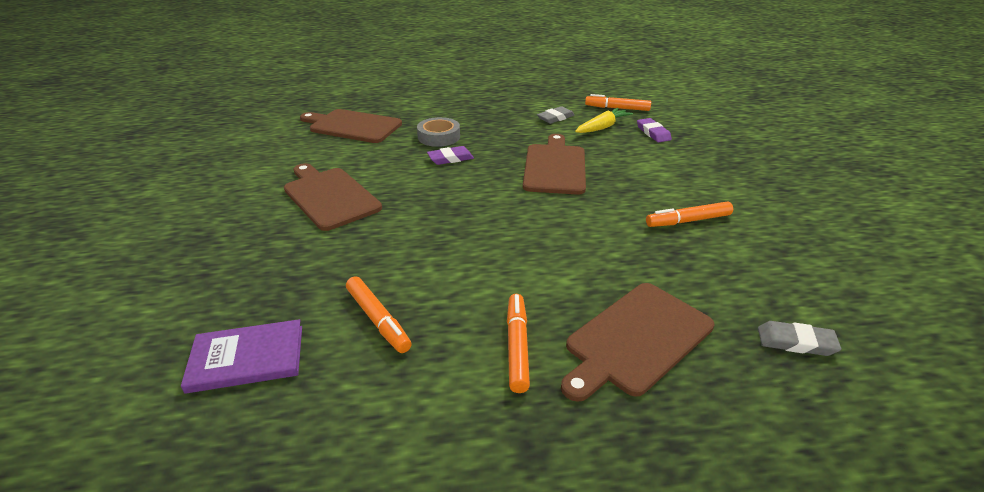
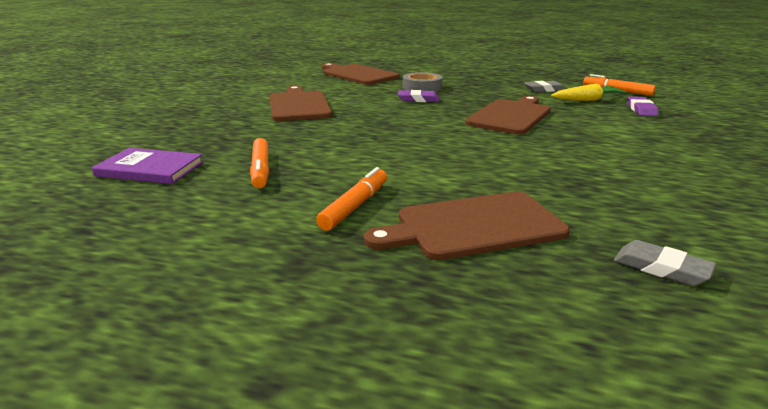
camera: 25 degrees right, 10 degrees down
(688, 221) = (618, 167): orange marker -> none

